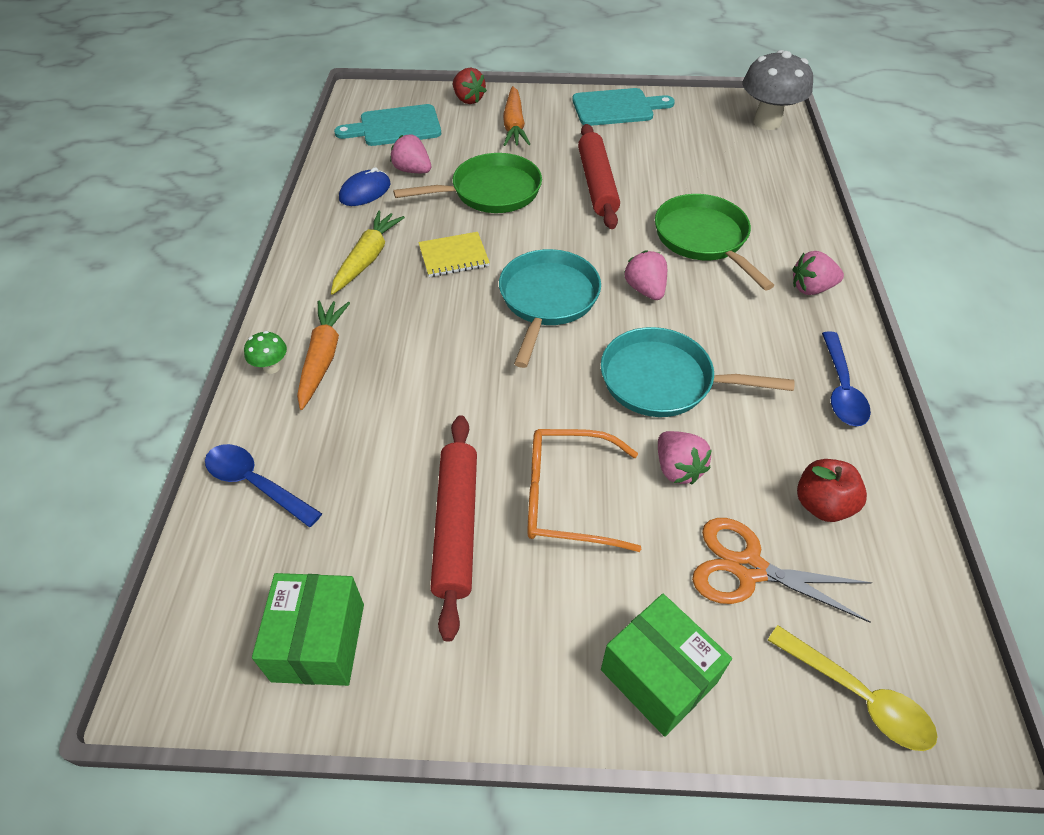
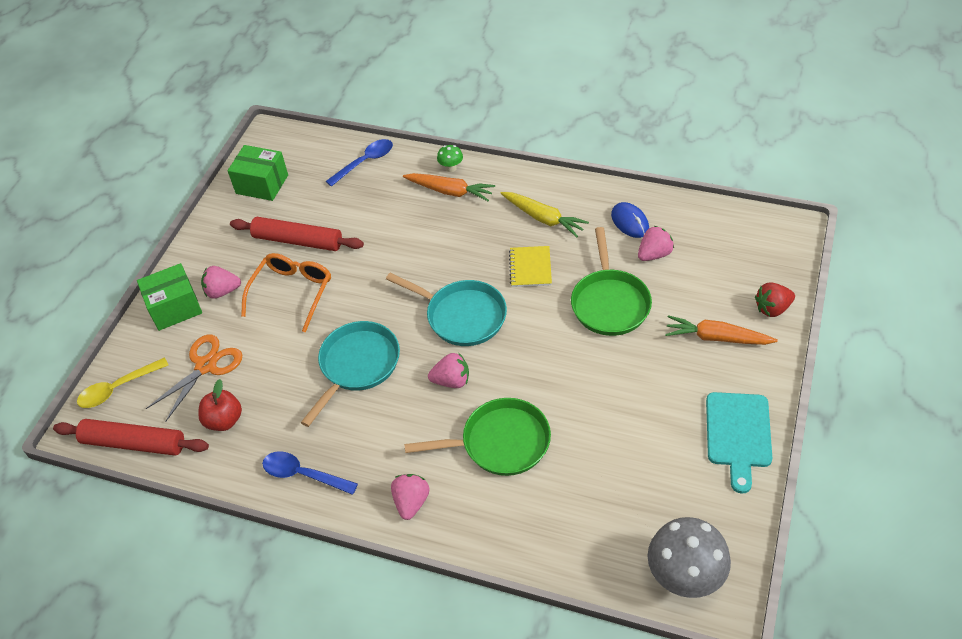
camera: 110 degrees right, 0 degrees up
(395, 127) = (728, 249): turquoise cutting board -> none
(597, 184) = (602, 383): red rolling pin -> red rolling pin (134, 443)
(677, 468) = (285, 352): pink strawberry -> pink strawberry (222, 291)

